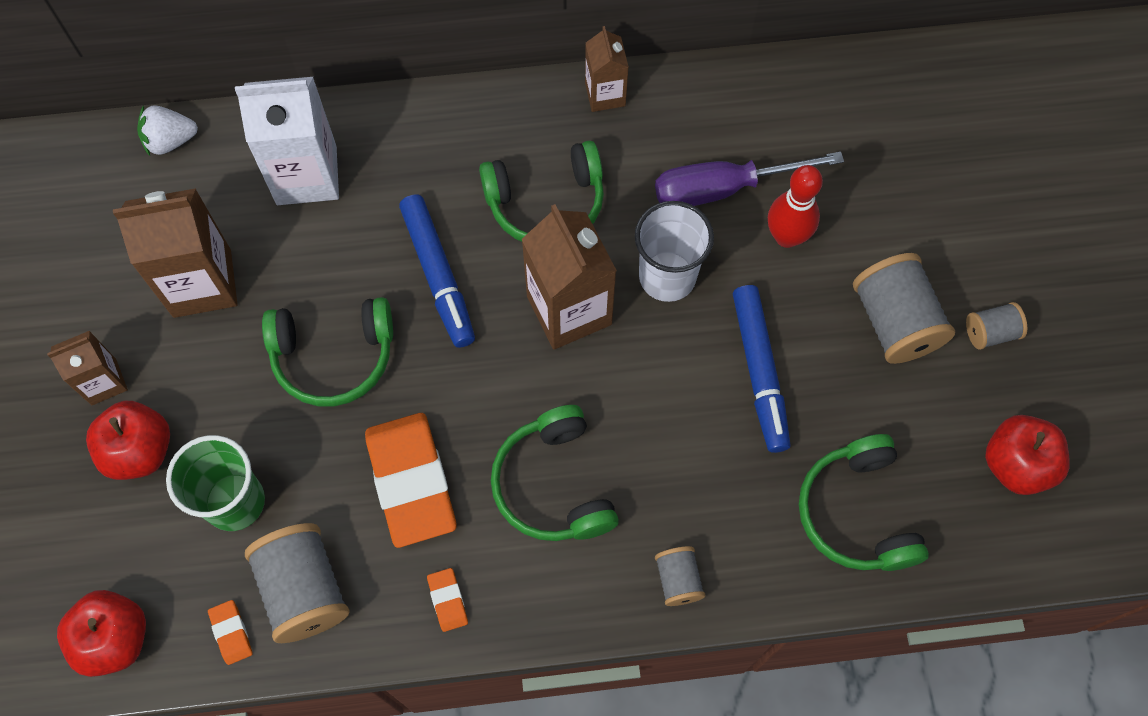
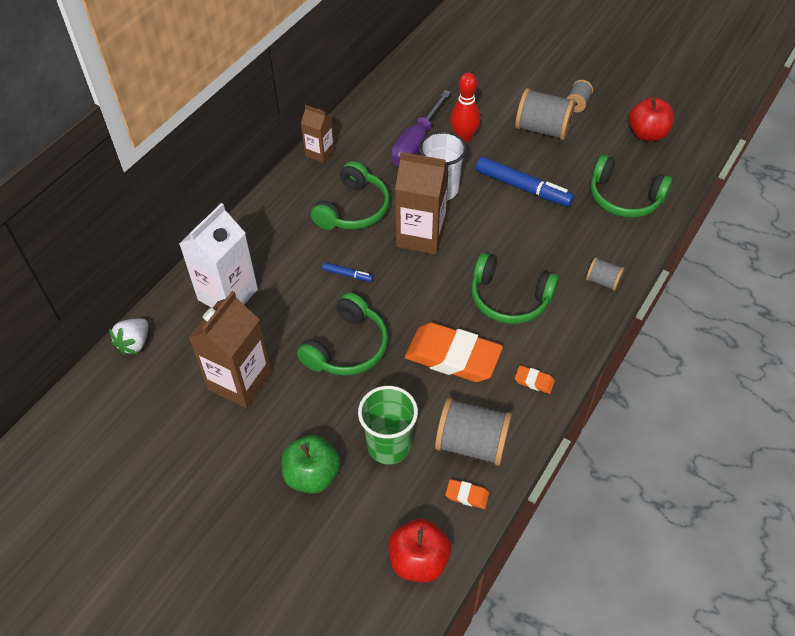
camera: 50 degrees left, 15 degrees down
(104, 382) = (250, 468): brown carton -> none
(139, 451) = (312, 475): red apple -> green apple
(438, 275) = (347, 275): blue marker -> blue marker, size x0.47

